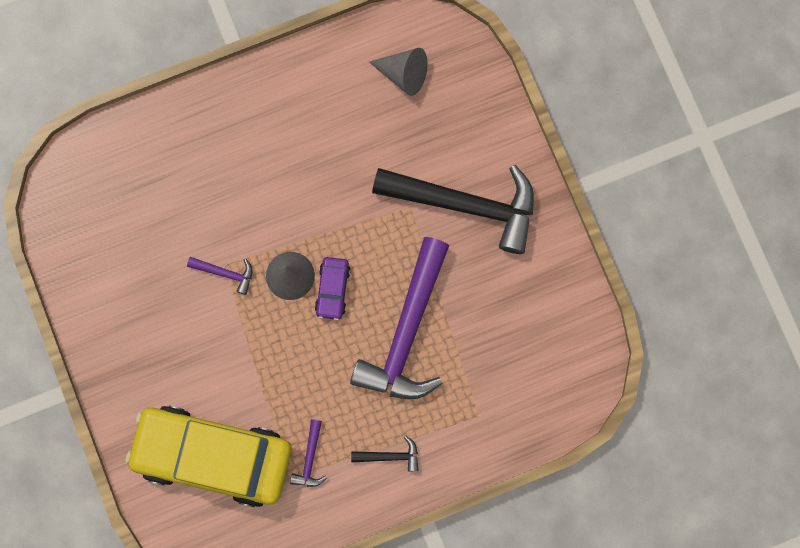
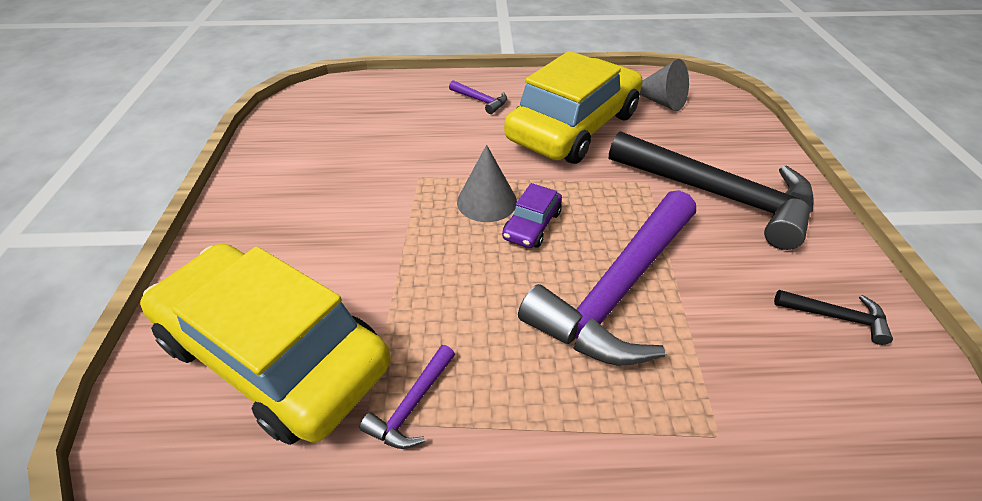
camera: 20 degrees right, 35 degrees down
(225, 273) = (416, 182): purple hammer -> purple hammer (480, 101)
(331, 147) = (573, 127): none -> yellow car
(390, 456) = (545, 448): black hammer -> black hammer (835, 317)

